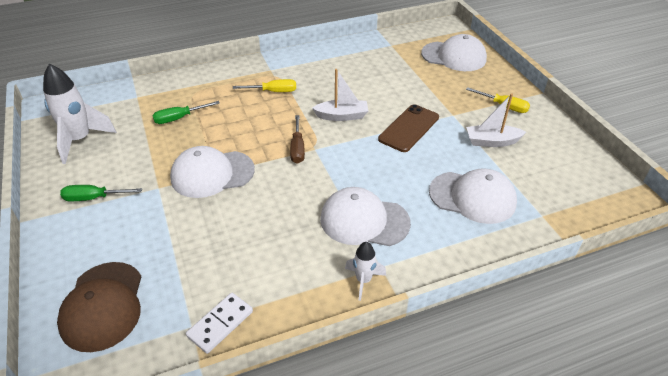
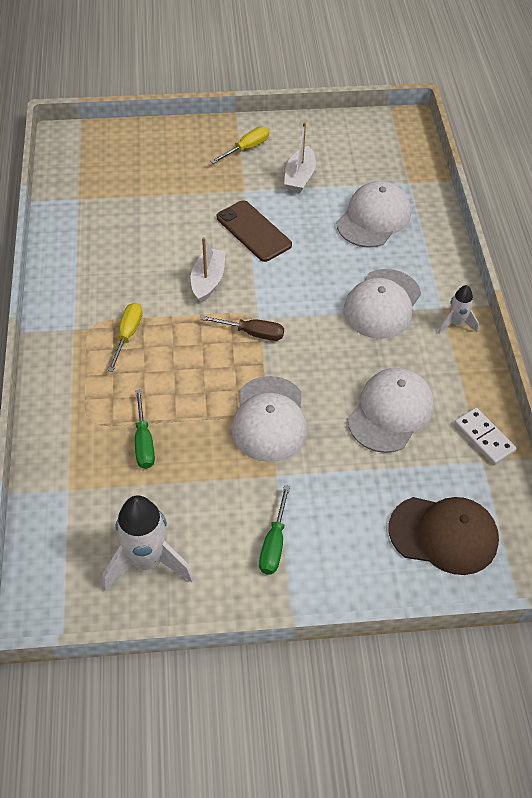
camera: 75 degrees left, 10 degrees up
(454, 56) = (134, 153): white cap -> white cap (390, 412)

